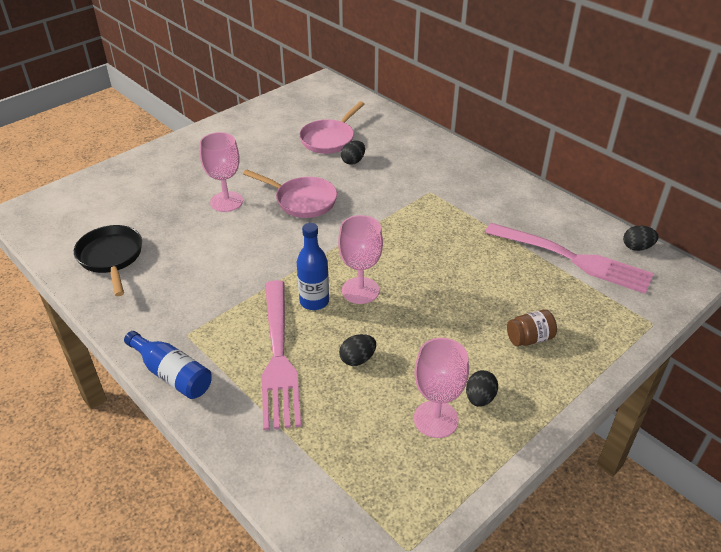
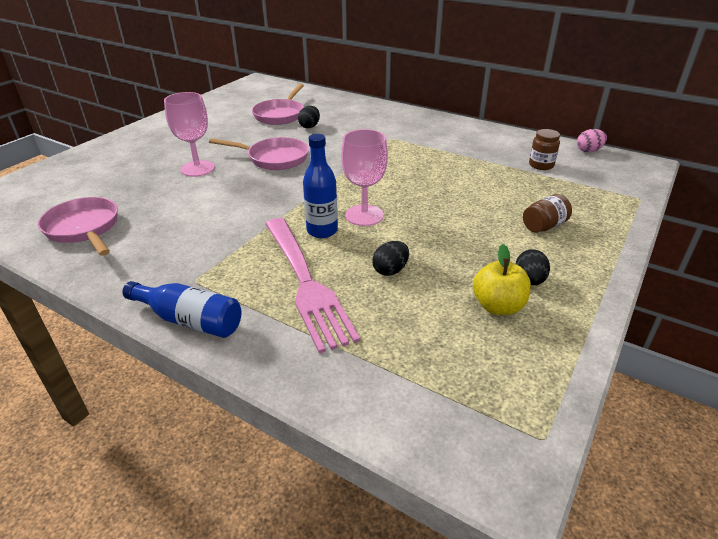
camera: 15 degrees left, 5 degrees down
(111, 257) = (84, 228): black pan -> pink pan
(436, 419) = (498, 306): pink goblet -> yellow apple
(571, 258) = (541, 165): pink fork -> brown jar
(637, 247) = (588, 151): black egg -> pink egg

